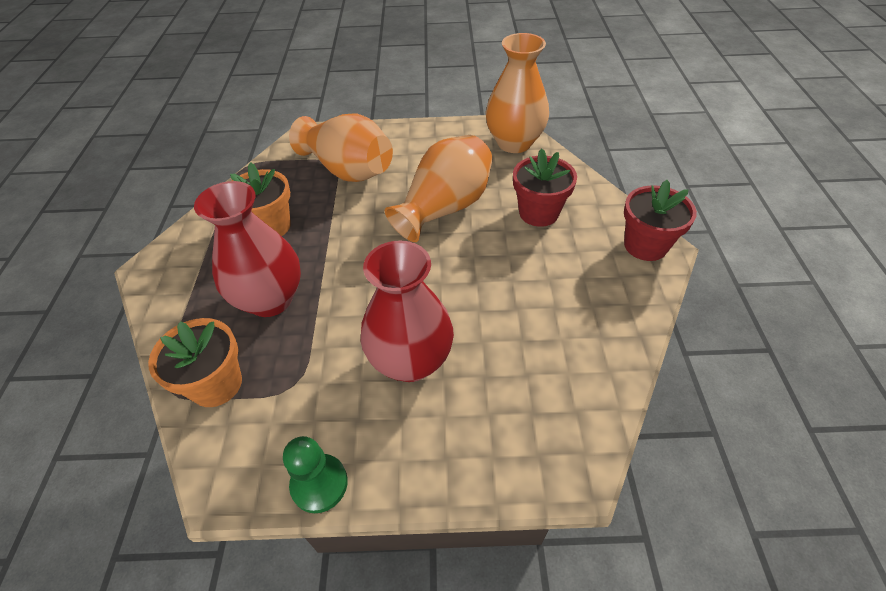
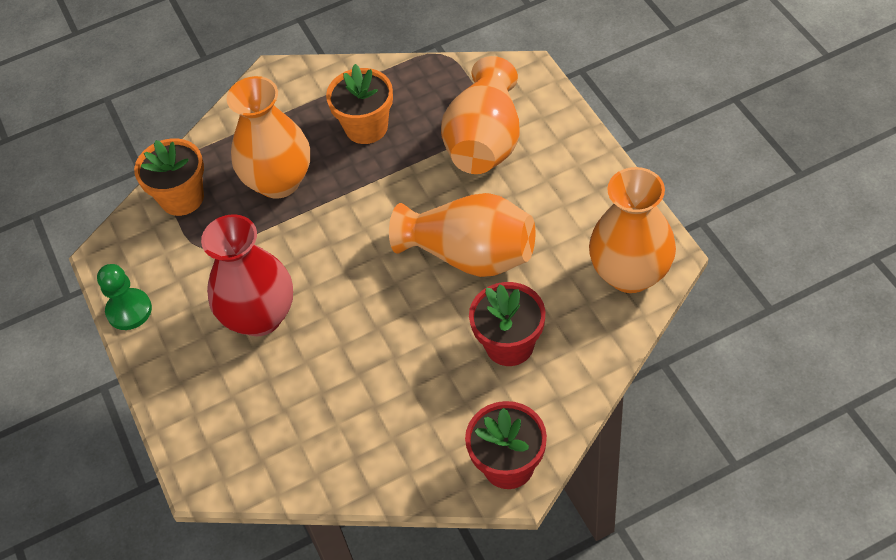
camera: 70 degrees right, 5 degrees up
(270, 299) = (279, 181): red vase -> orange vase

